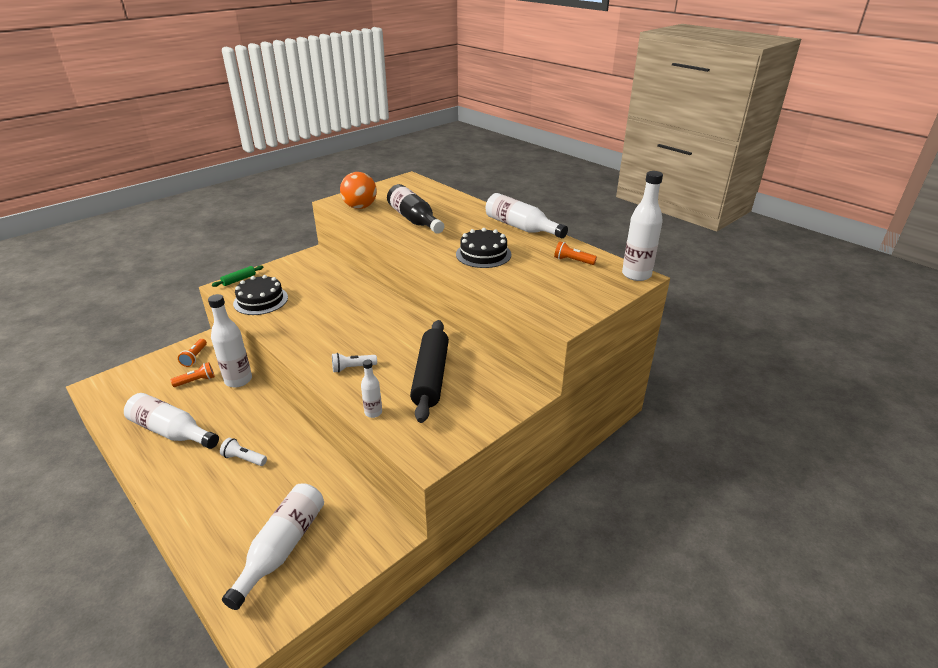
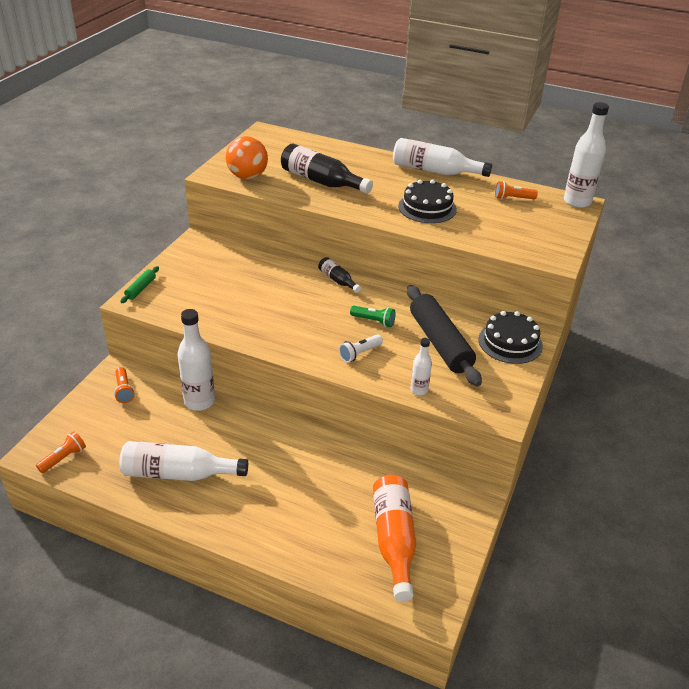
camera: 25 degrees left, 5 degrees up
(196, 381) = (152, 415): orange flashlight -> orange flashlight (64, 458)
(244, 459) = (282, 476): white flashlight -> none
(261, 300) = (191, 306): black cake -> black cake (510, 342)
(282, 548) = (394, 540): white bottle -> orange bottle
(390, 344) = (374, 321): none -> green flashlight
(392, 305) = (337, 280): none -> black bottle

